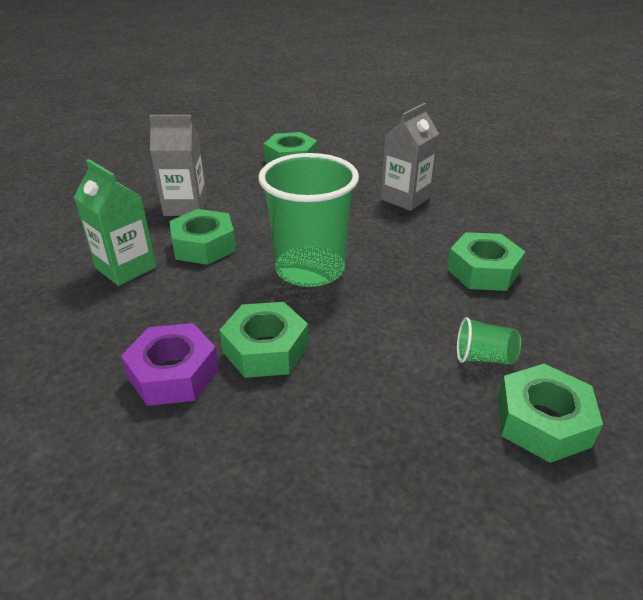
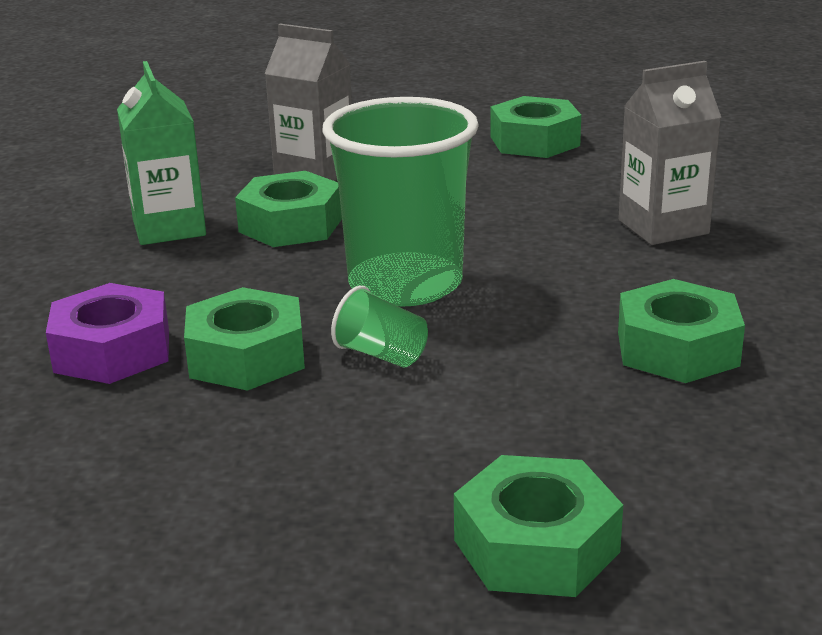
camera: 30 degrees right, 10 degrees down
(483, 357) = (540, 450): green cup -> green cup (382, 355)

